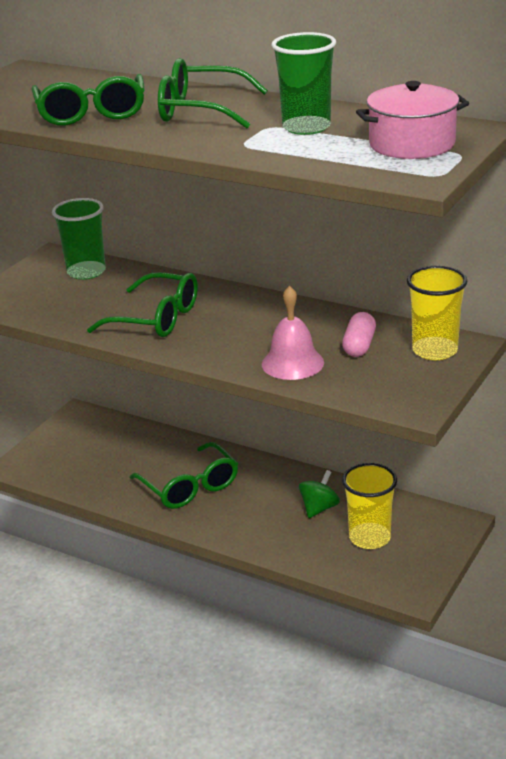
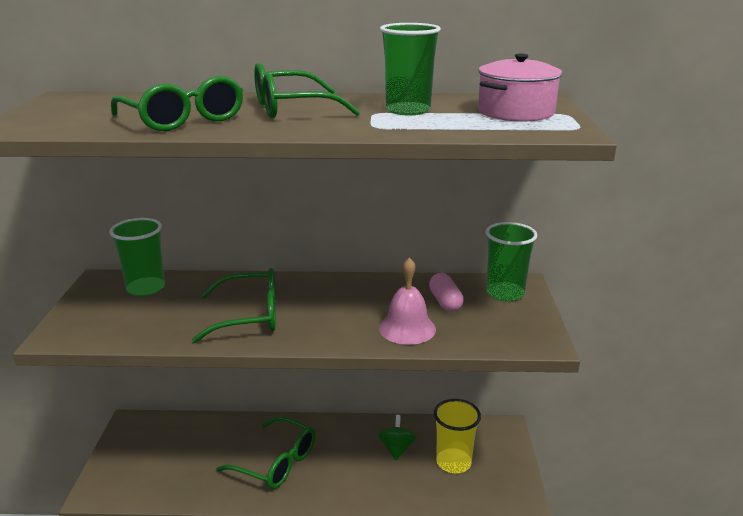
camera: 30 degrees left, 5 degrees down
(434, 350) = (505, 293): yellow cup -> green cup

